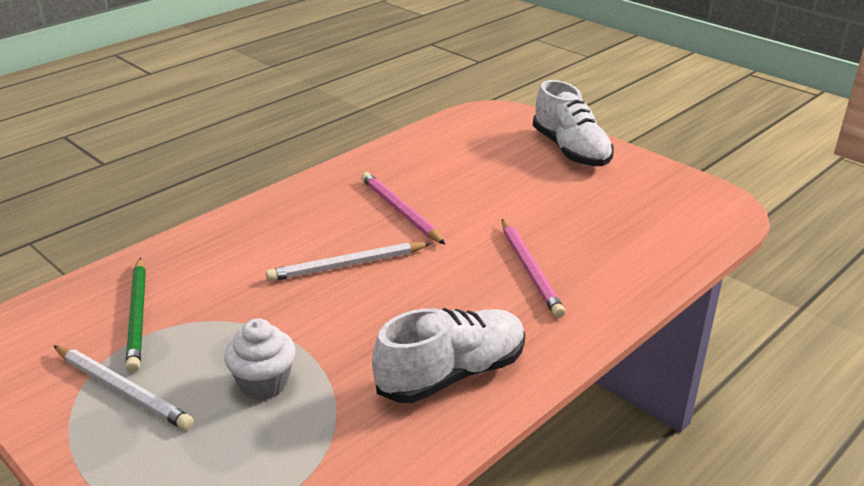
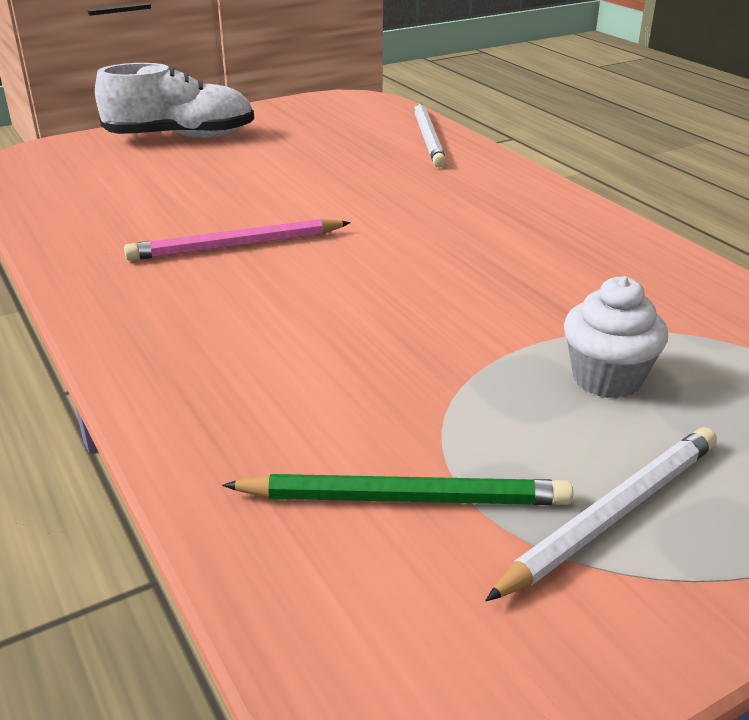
camera: 75 degrees left, 0 degrees up
(347, 265) = (350, 295): white pencil -> white pencil (428, 137)
(452, 374) = (601, 257): white shoe -> none
(529, 270) = (420, 193): pink pencil -> none

